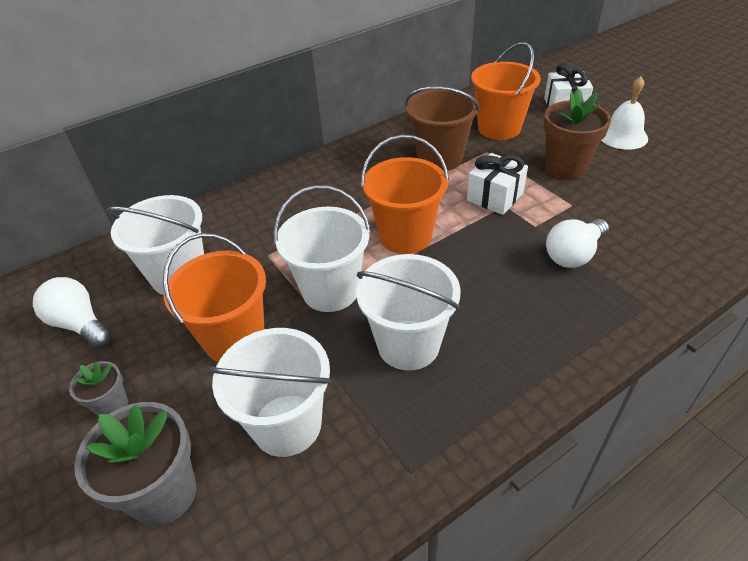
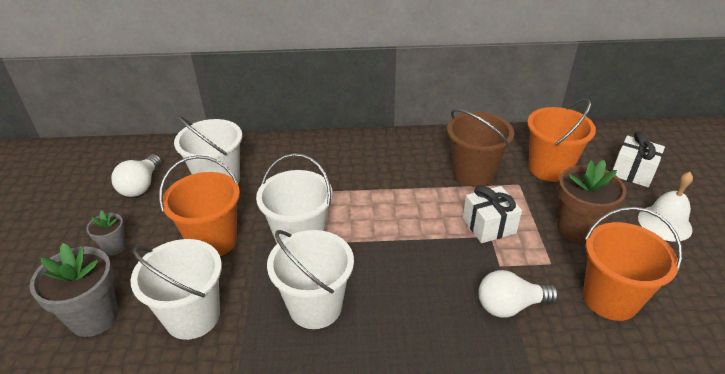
camera: 30 degrees right, 5 degrees down
(80, 324) = (141, 186): white light bulb -> white light bulb turned 150 degrees counterclockwise
(405, 236) = (388, 224): orange bucket -> orange bucket (610, 298)

